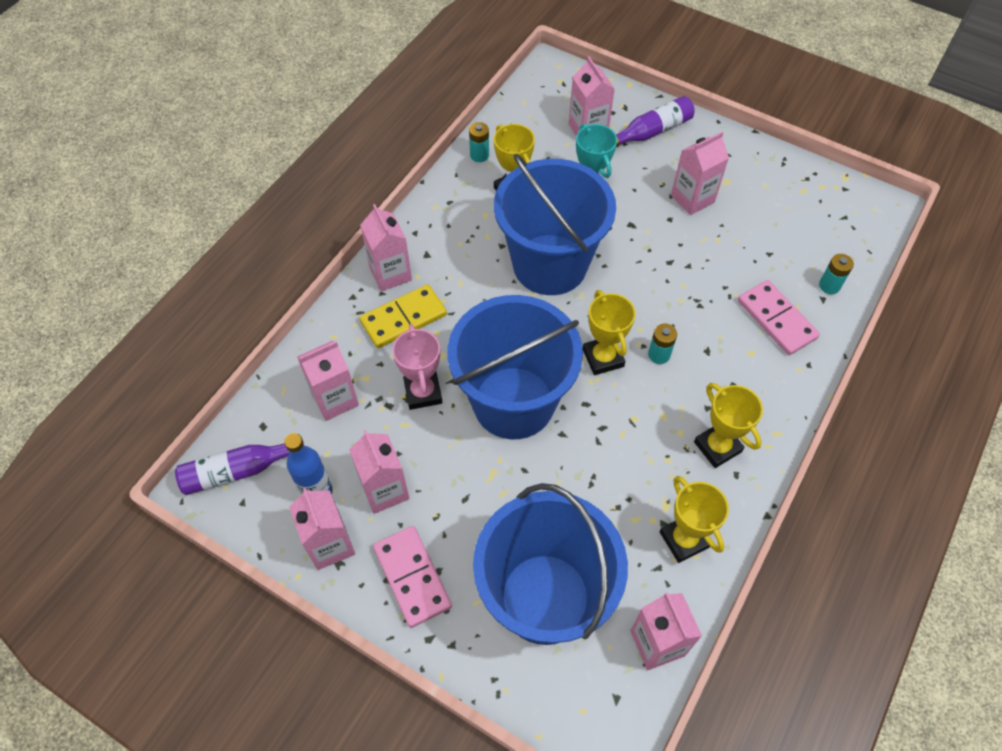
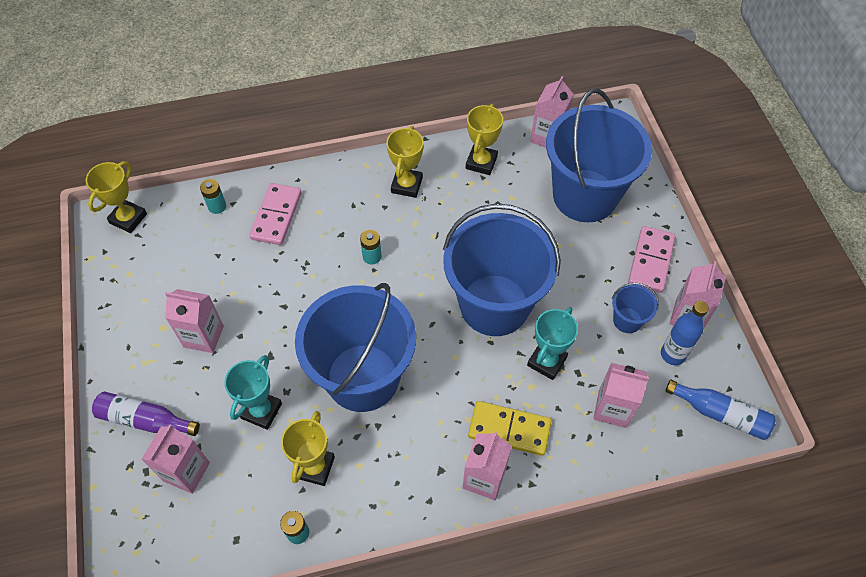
camera: 135 degrees left, 0 degrees up
(236, 471) = (720, 414): purple bottle -> blue bottle
(385, 490) = (627, 320): pink carton -> blue bucket
(423, 392) = (547, 361): pink trophy -> turquoise trophy
(603, 358) = (407, 284): yellow trophy -> yellow trophy (128, 218)

